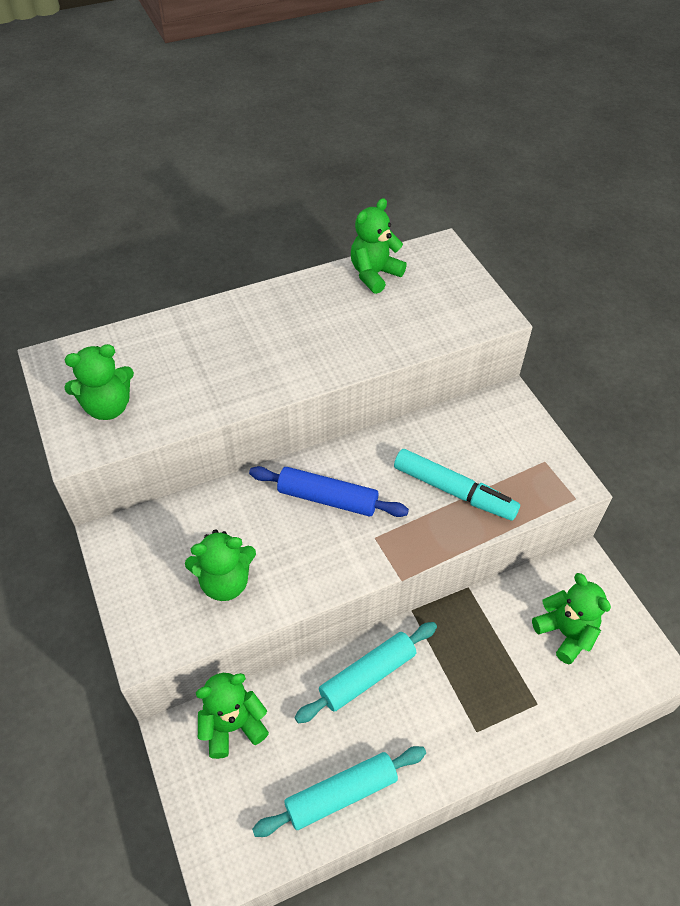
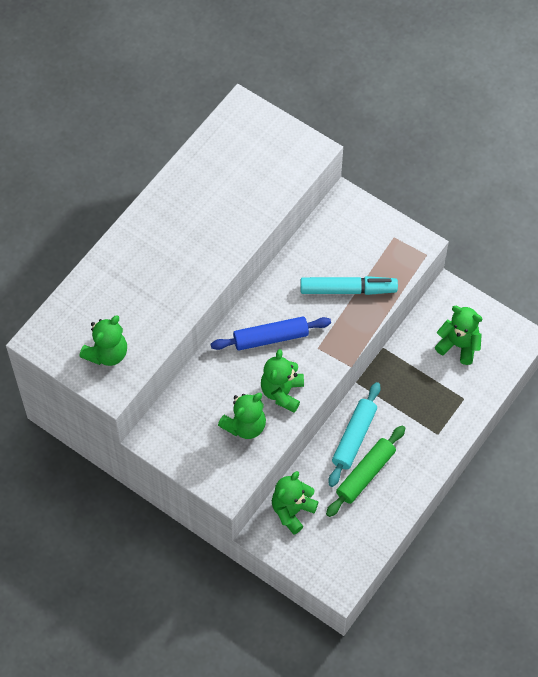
camera: 30 degrees left, 10 degrees up
(341, 794) = (381, 511): turquoise rolling pin -> none
(352, 731) = (365, 474): none -> green rolling pin
(374, 274) = (209, 155): green teddy bear -> green teddy bear (282, 392)

